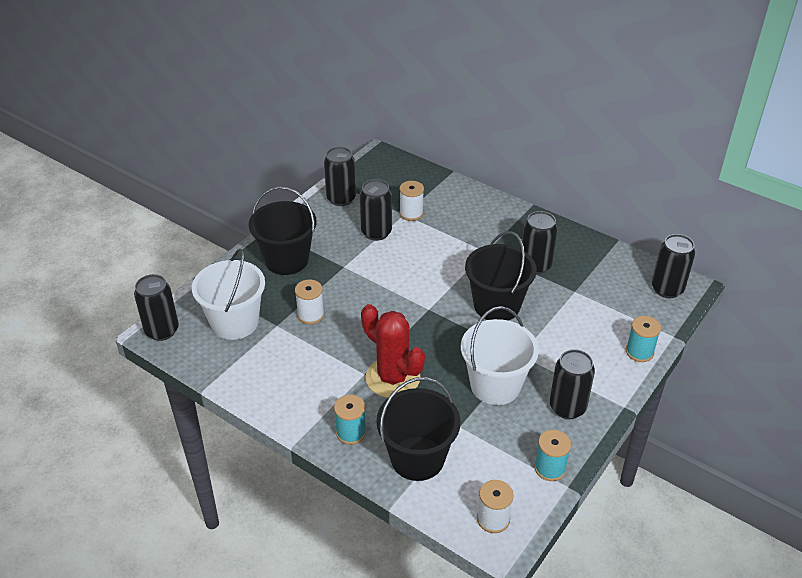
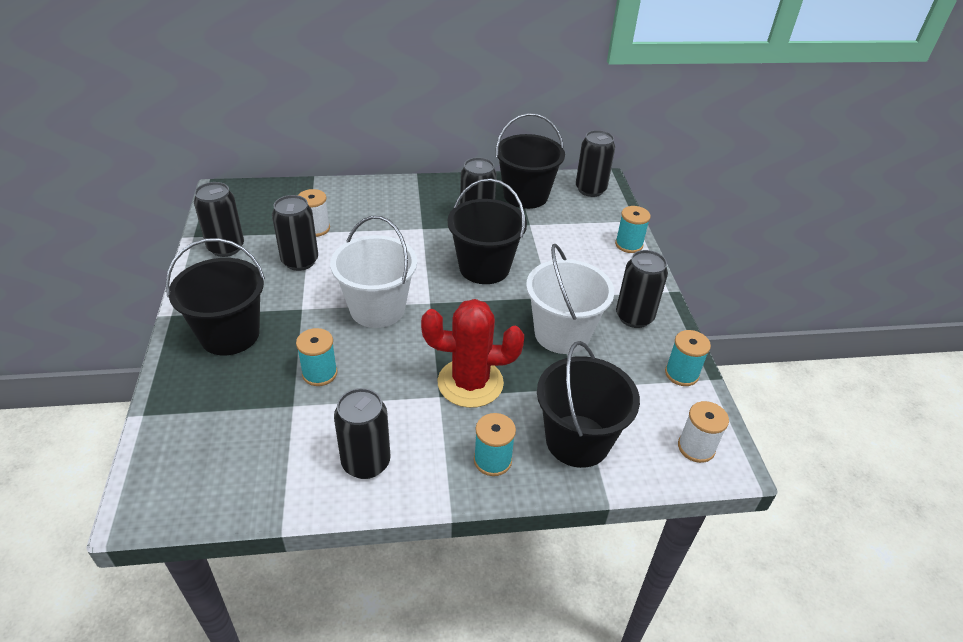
camera: 45 degrees left, 0 degrees up
(162, 331) = (151, 498): black can -> black can (366, 462)
(235, 322) = (239, 432): white bucket -> white bucket (377, 309)
(311, 315) = (319, 373): white spool -> turquoise spool
(601, 266) = (525, 196): none -> black bucket

